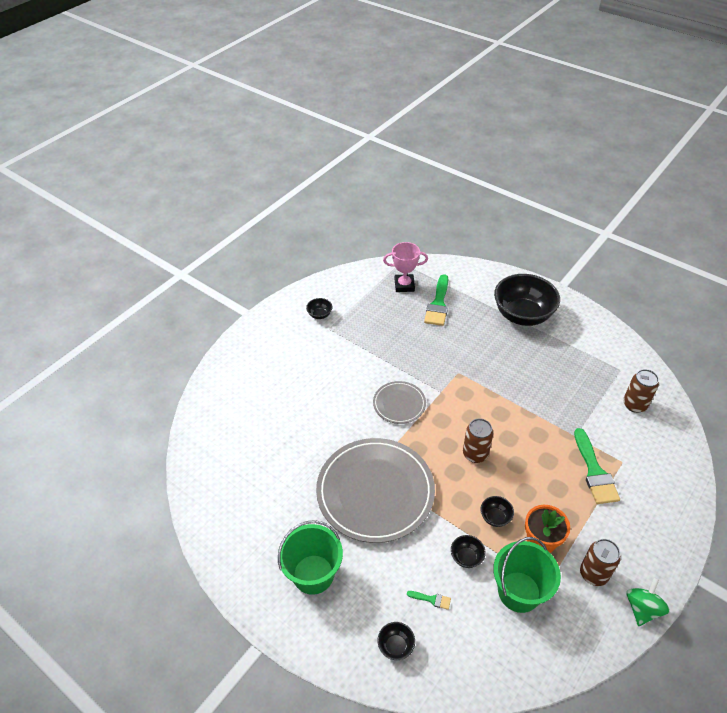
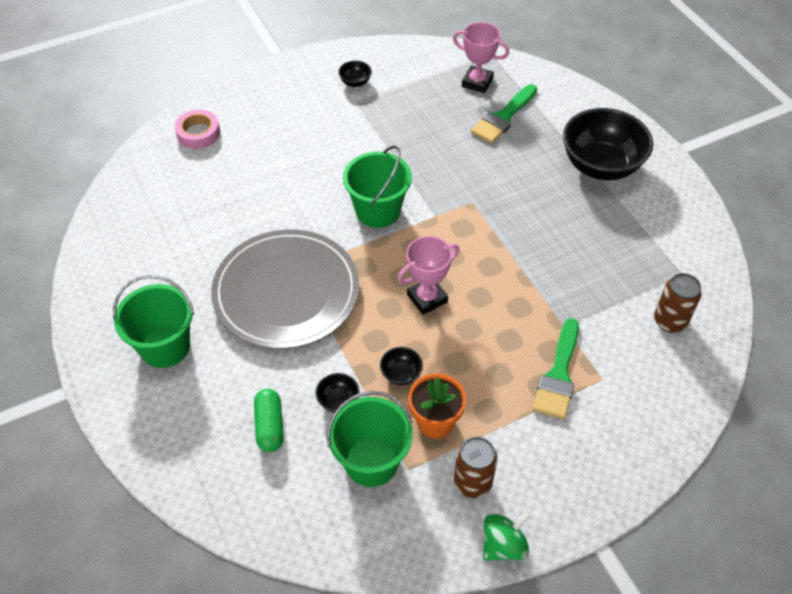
camera: 25 degrees right, 5 degrees up
(227, 395) = (198, 133): none -> pink tape
(396, 646) = (200, 454): black bowl -> none
(399, 404) = (378, 211): grey plate -> green bucket
(431, 599) = (270, 426): green brush -> green capsule
(475, 454) = (427, 298): brown can -> pink trophy

